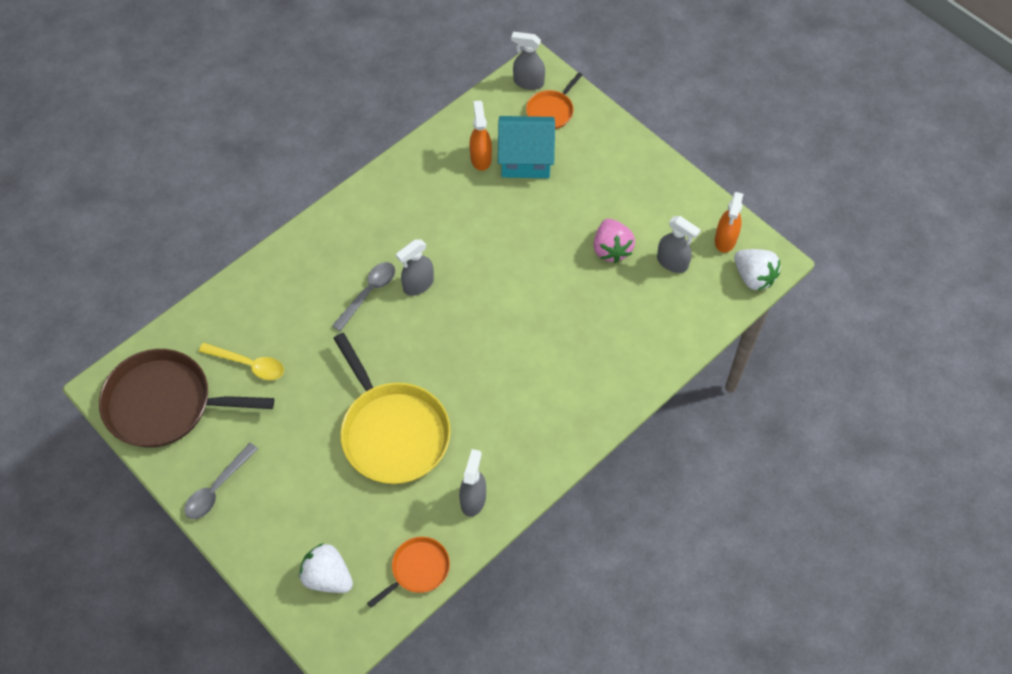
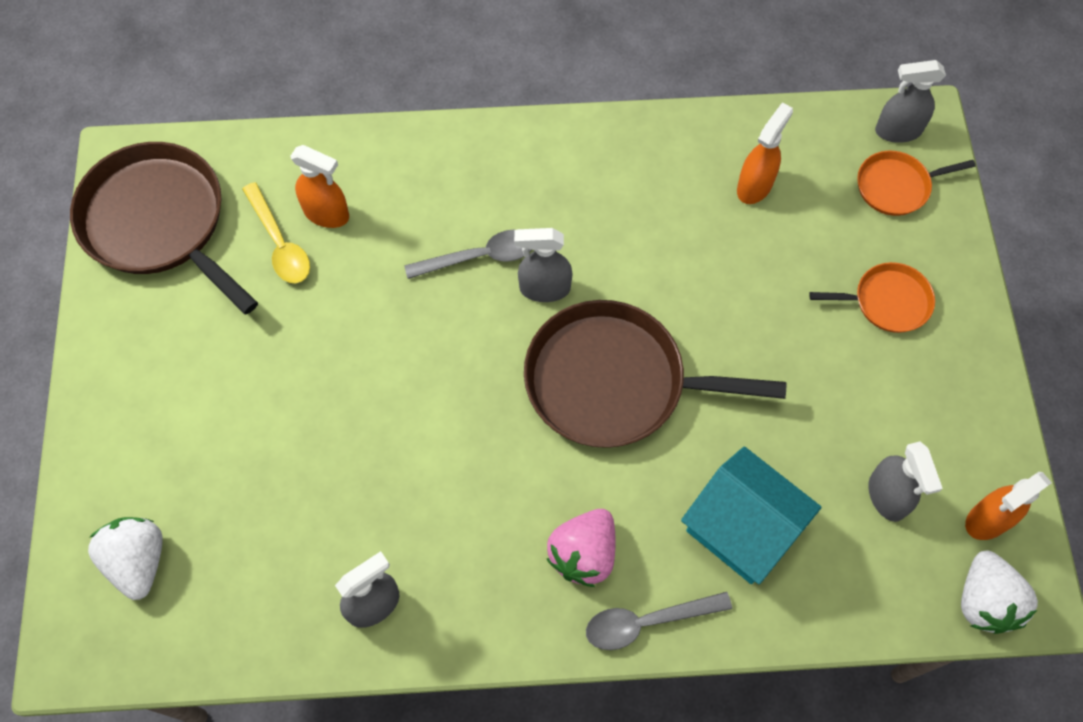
camera: 40 degrees right, 5 degrees up
(217, 488) = (124, 360): grey spoon -> grey spoon (647, 622)
(261, 330) = (327, 214): none -> orange spray bottle
(393, 432) = (359, 446): yellow pan -> none
(418, 569) = (238, 638): orange pan -> orange pan (887, 301)
(496, 304) = (614, 382): none -> brown pan
(525, 159) = (809, 225): turquoise house -> turquoise house (742, 528)
(528, 82) = (897, 131): grey spray bottle -> grey spray bottle turned 60 degrees counterclockwise
(611, 249) = (820, 419): pink strawberry -> pink strawberry (583, 554)

